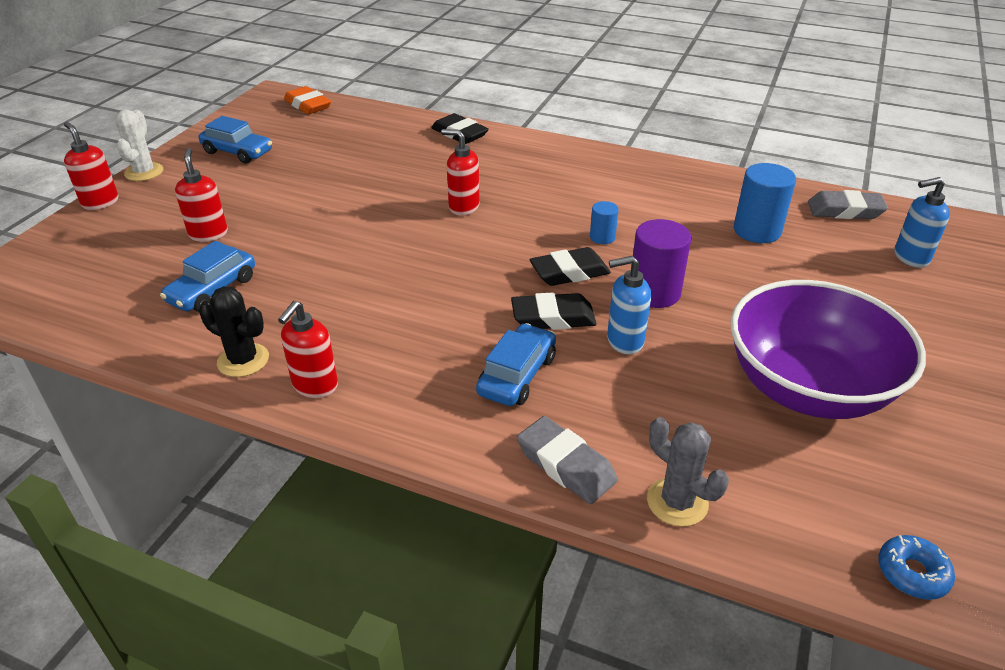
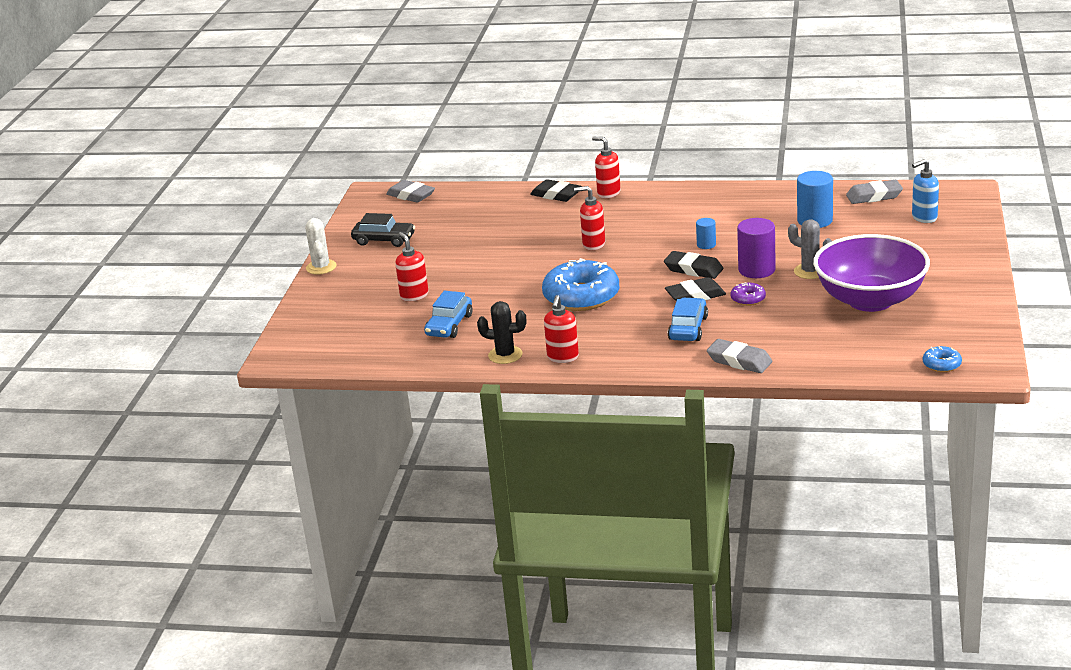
camera: 10 degrees left, 10 degrees down
(100, 202) = (308, 292): red soap dispenser -> red soap dispenser (608, 193)
(238, 152) = (384, 240): blue car -> black car
(308, 105) = (411, 195): orange eraser -> grey eraser
(404, 283) = (581, 296): none -> blue donut
(569, 272) = (693, 269): black eraser -> black eraser turned 60 degrees clockwise
(624, 341) = (748, 299): blue soap dispenser -> purple donut
(677, 502) = (809, 363): grey cactus -> grey cactus (810, 271)

